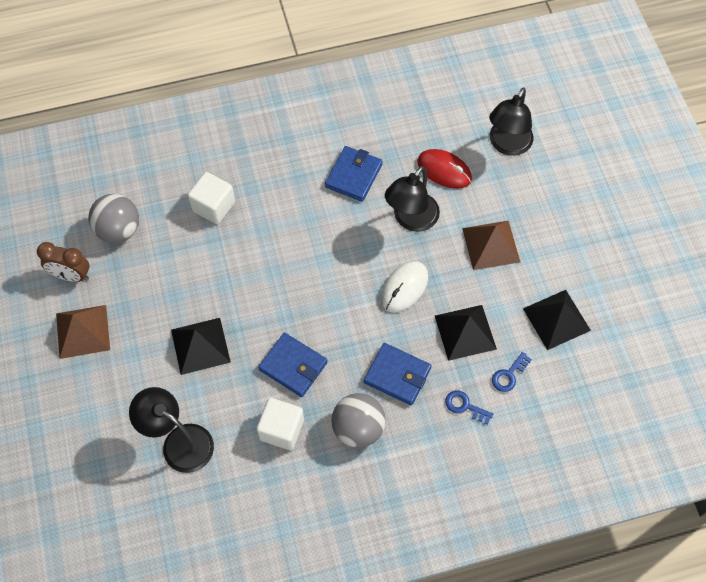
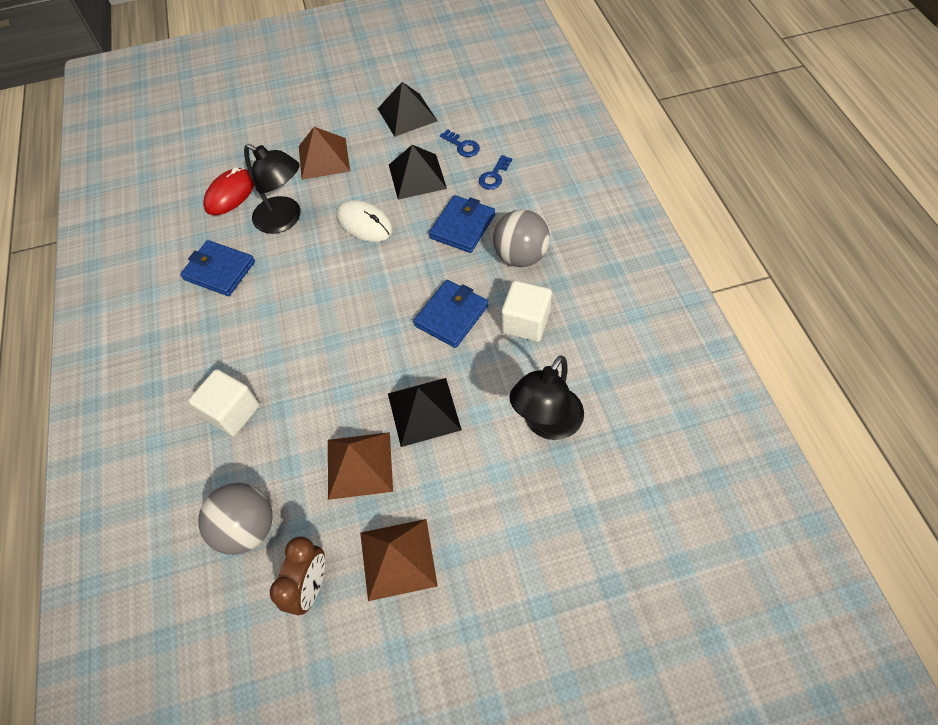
camera: 85 degrees left, 5 degrees down
(159, 300) = (359, 465): none -> brown pyramid
(507, 145) = (212, 146): black lamp -> none

